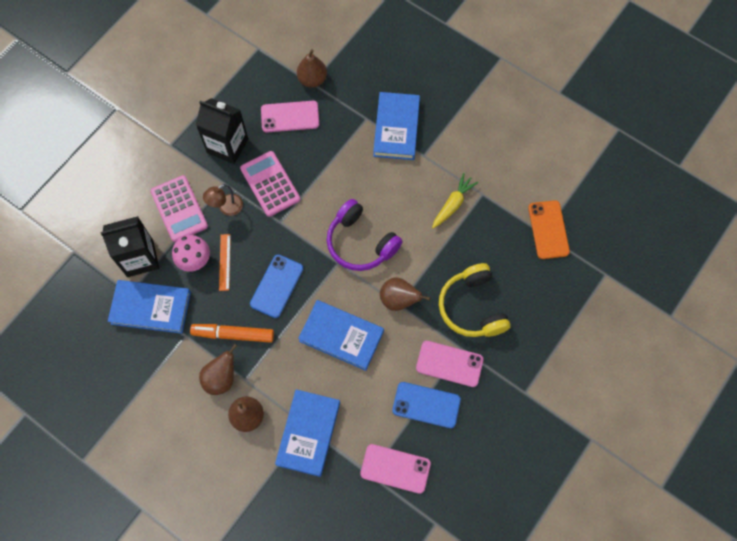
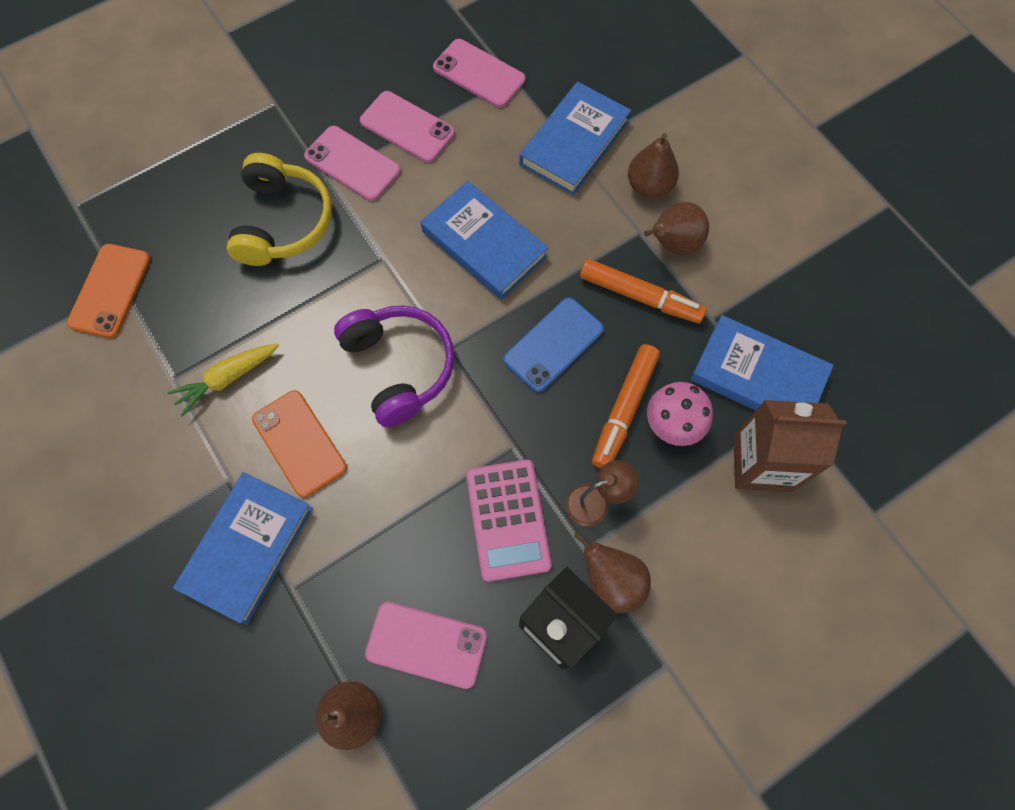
camera: 160 degrees left, 0 degrees up
(140, 258) = (762, 463): black carton -> brown carton
(179, 209) = (678, 529): pink calculator -> none
(224, 262) = (624, 409): orange ruler -> orange marker
(396, 185) = (299, 443): none -> orange phone
(399, 300) = (381, 265): brown pear -> brown pear (611, 581)
(426, 405) = (407, 127): blue phone -> pink phone

